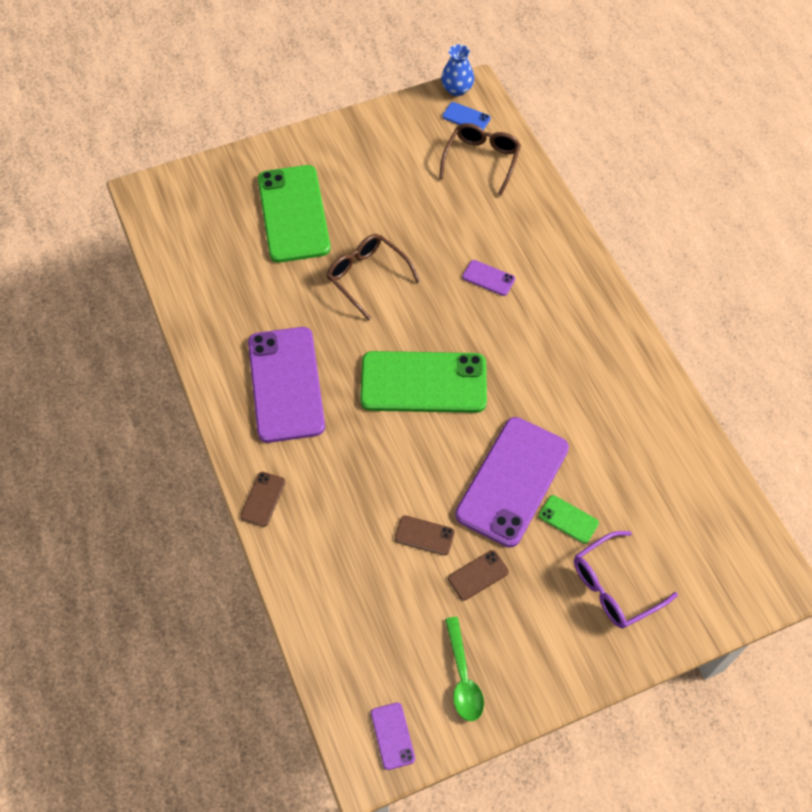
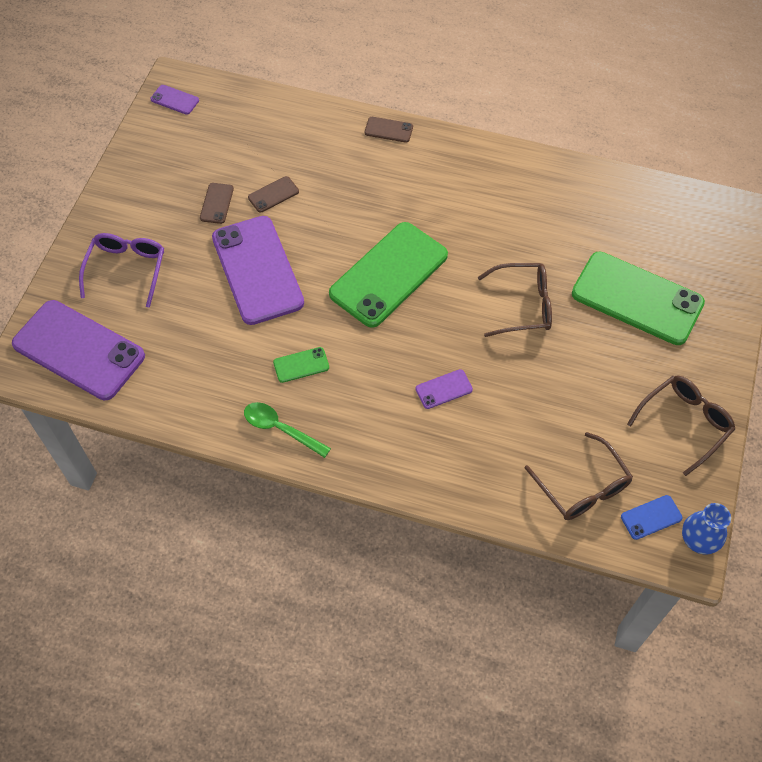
camera: 130 degrees right, 0 degrees up
(263, 499) = (388, 130): brown phone -> brown phone turned 45 degrees counterclockwise
(286, 384) = (468, 194): purple phone -> purple phone (79, 350)
(379, 136) = (684, 424): none -> brown glasses
(463, 677) = (167, 152): green spoon -> green spoon (280, 429)
(568, 519) = (196, 281): green phone -> green phone (301, 365)

